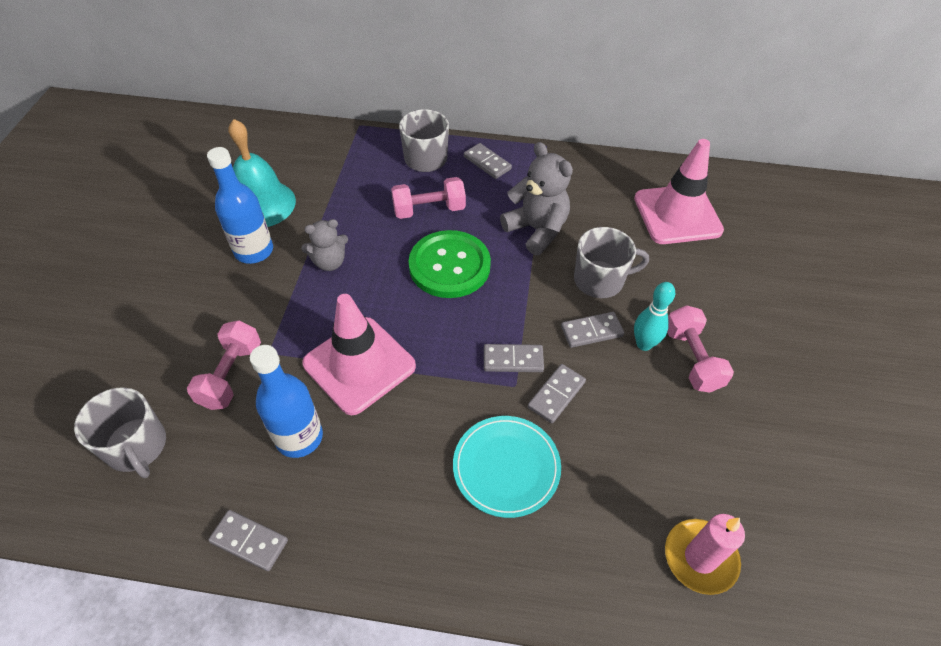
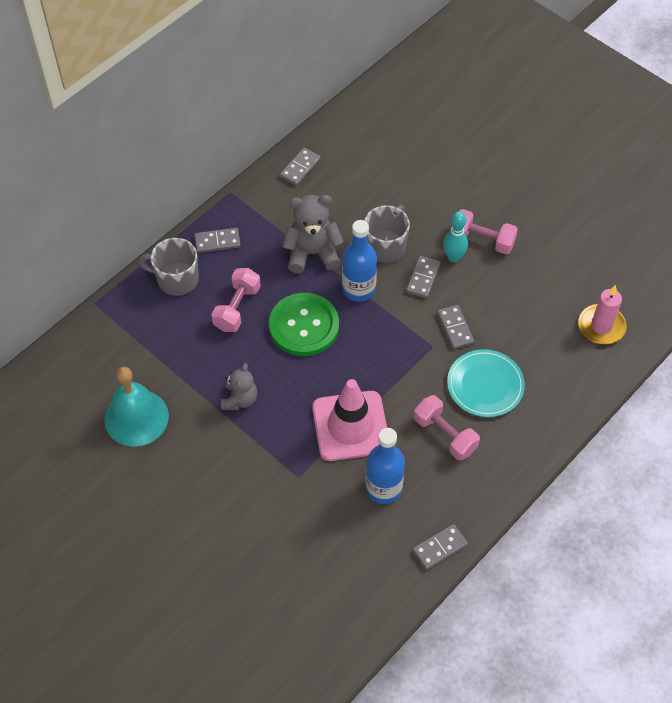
camera: 55 degrees left, 5 degrees up
(137, 446) = (321, 589): grey mug -> none
(231, 375) = (301, 508): pink dumbbell -> pink dumbbell (445, 435)
(254, 251) = (187, 445): blue bottle -> blue bottle (358, 289)
(513, 360) = (412, 335): grey domino -> grey domino (300, 168)
(677, 214) = (365, 162): pink traffic cone -> none

